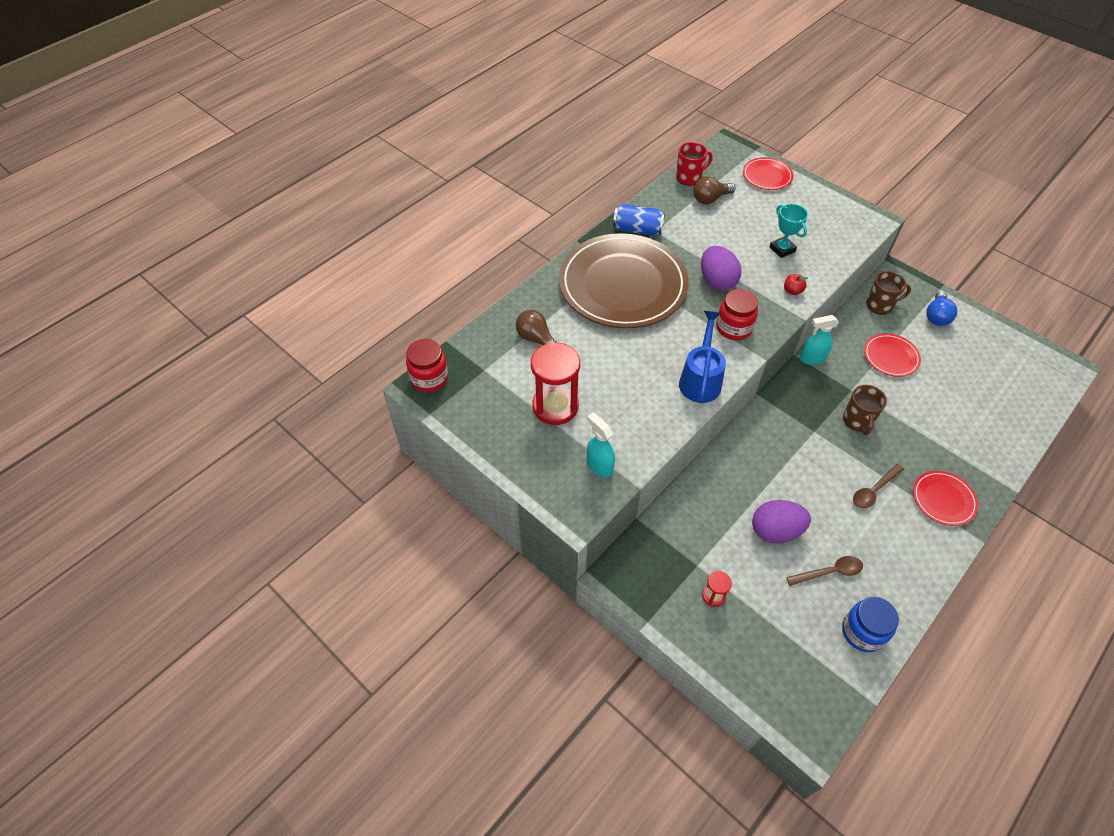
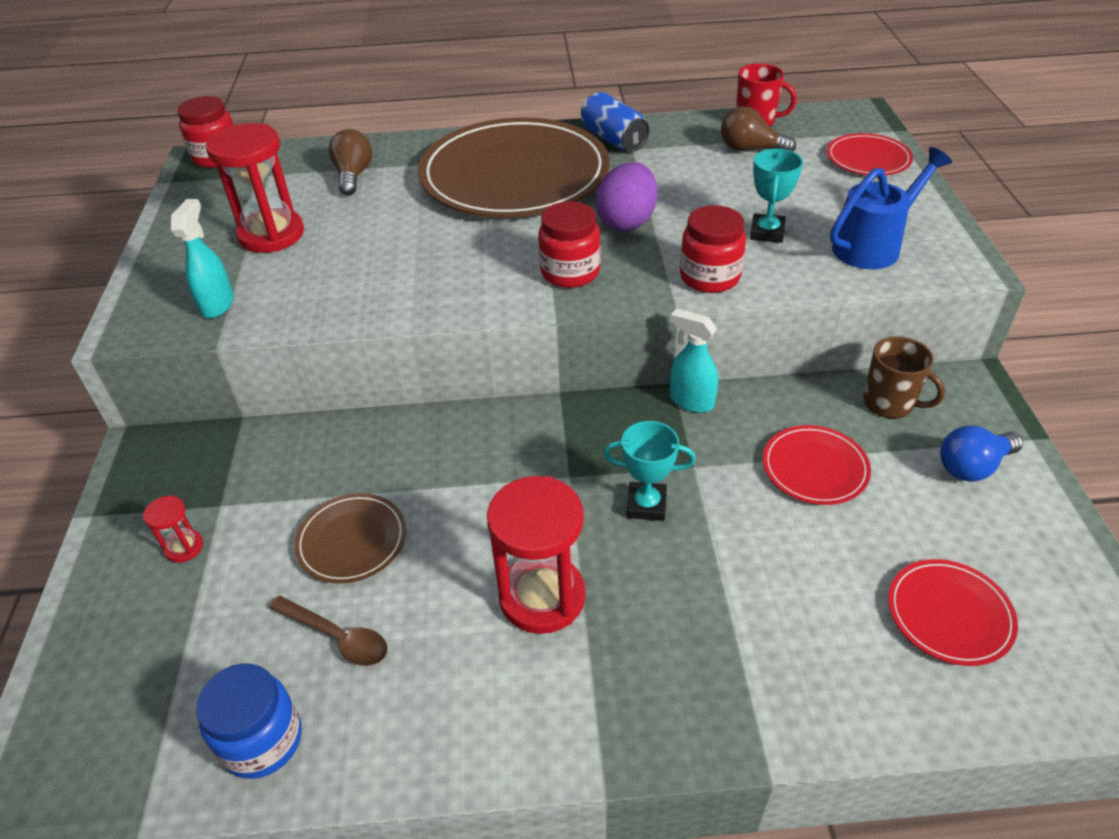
camera: 45 degrees right, 10 degrees down
(701, 379) = (448, 296): blue watering can -> blue watering can (873, 245)
(775, 531) = (352, 540): purple egg -> brown plate
(792, 291) = (709, 277): red apple -> red jar
(857, 421) = (646, 505): brown mug -> turquoise trophy
(874, 490) = (542, 597): brown spoon -> red hourglass
(943, 499) = (627, 689): red plate -> red plate (949, 614)

